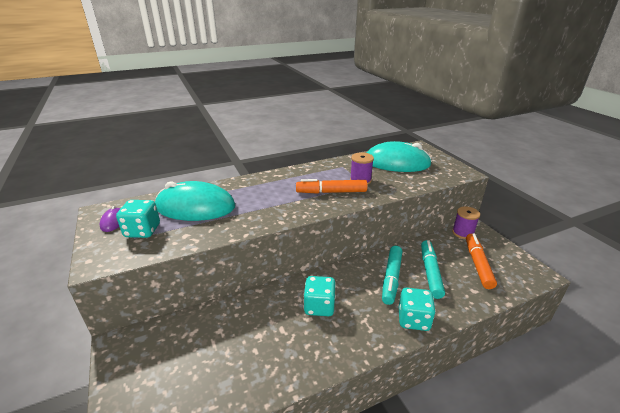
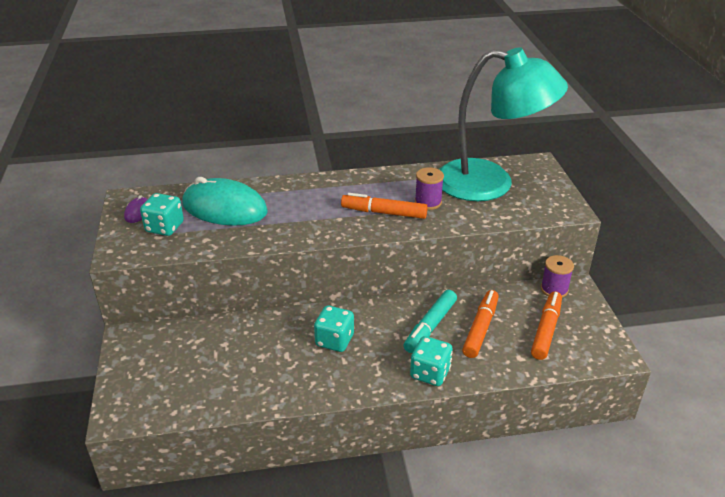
camera: 15 degrees right, 5 degrees up
(396, 163) = (490, 183): turquoise mouse -> turquoise lamp
(430, 272) = (480, 328): turquoise marker -> orange marker

